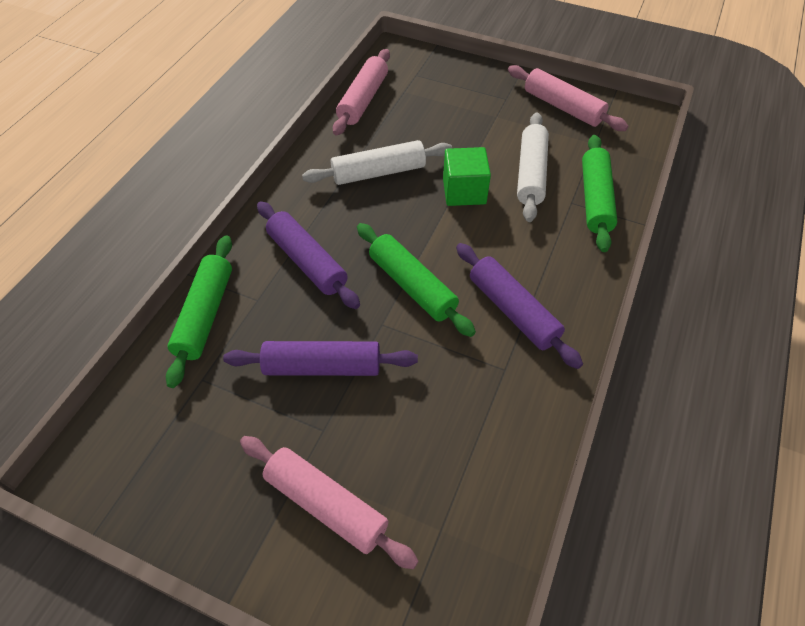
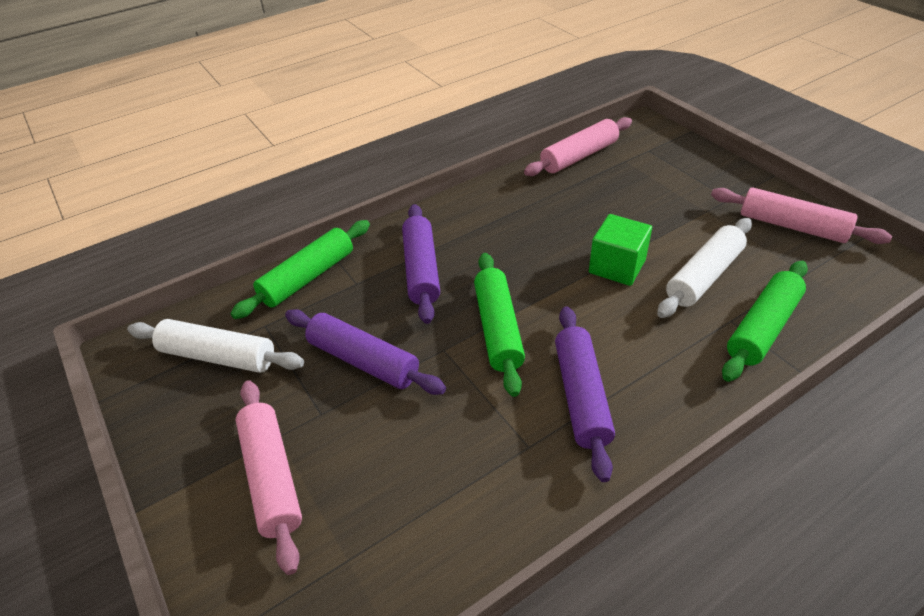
camera: 35 degrees right, 10 degrees down
(378, 172) = (545, 220): white rolling pin -> white rolling pin (218, 356)
(563, 107) = (792, 226): pink rolling pin -> pink rolling pin turned 45 degrees counterclockwise

